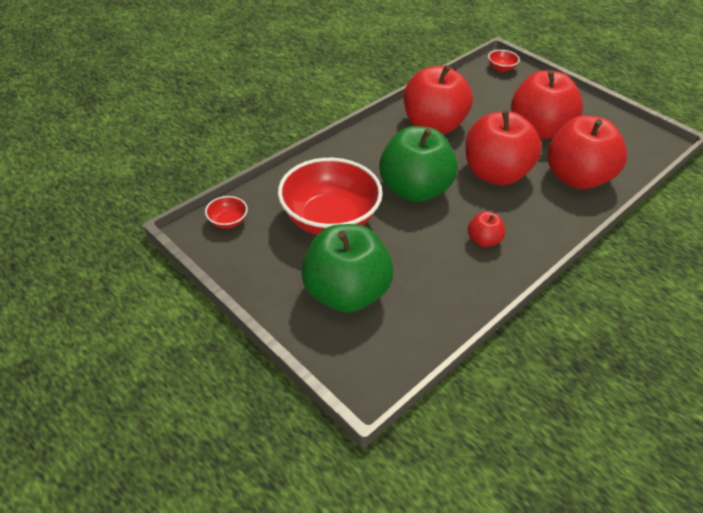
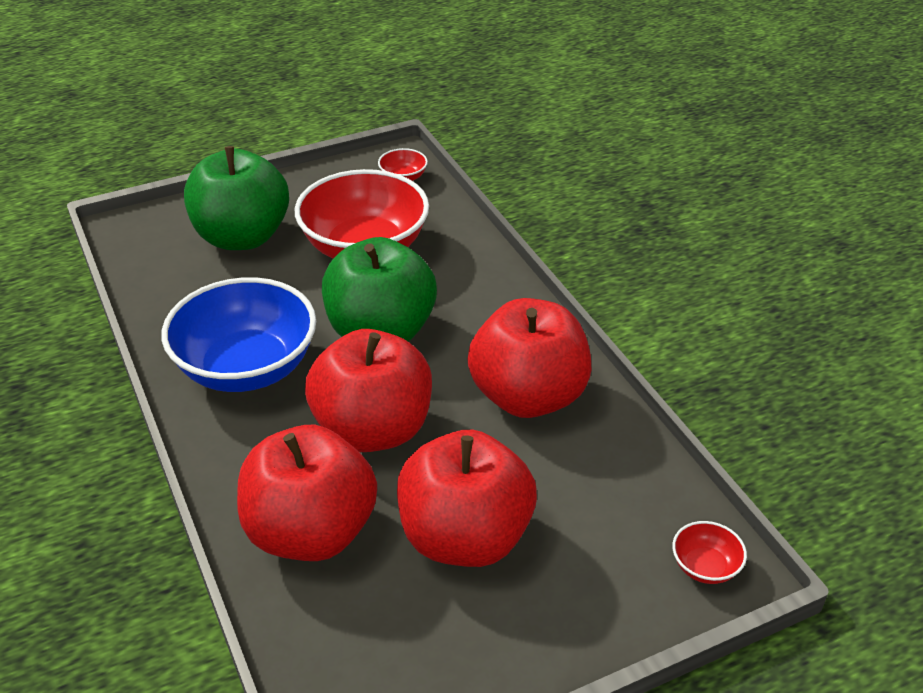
camera: 110 degrees right, 5 degrees down
(483, 240) = (246, 368): red apple -> blue bowl

